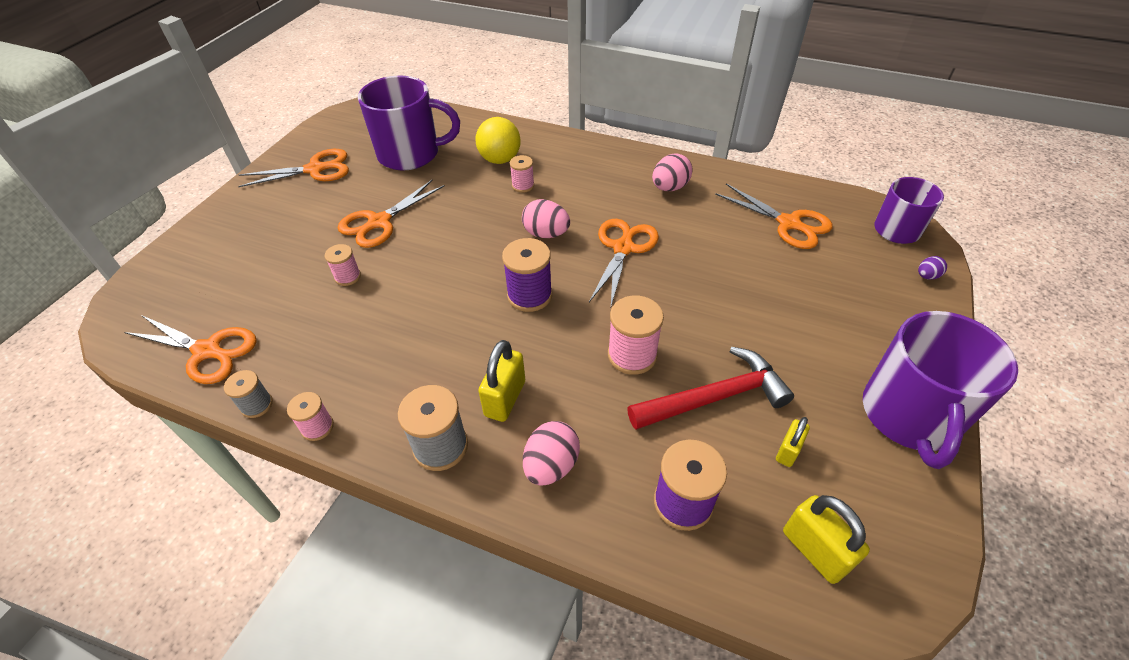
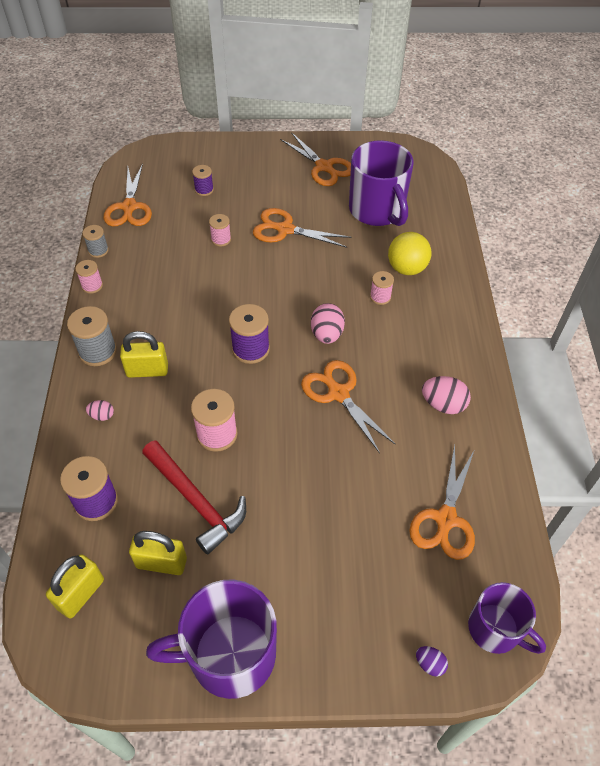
camera: 65 degrees right, 5 degrees up
(251, 270) = (204, 190): none -> purple spool
(551, 465) = (102, 415): pink egg -> pink egg, size x0.56
(623, 247) = (338, 393): orange scissors -> orange scissors turned 120 degrees counterclockwise
(788, 451) = (161, 563): yellow padlock -> yellow padlock, size x1.63

